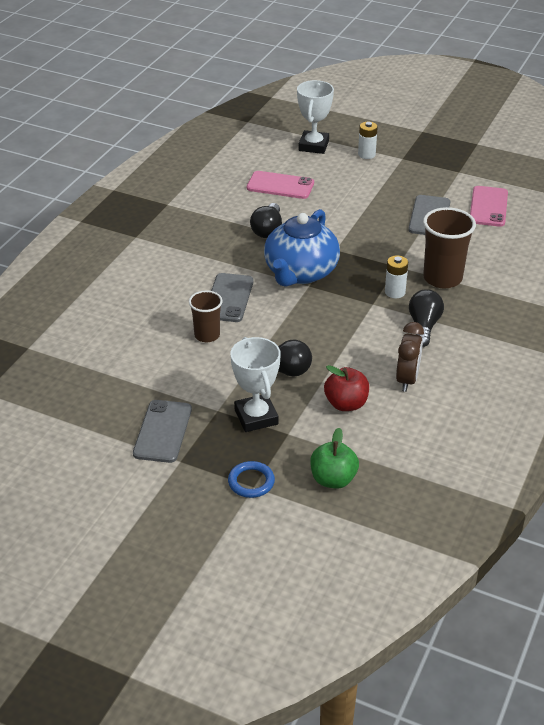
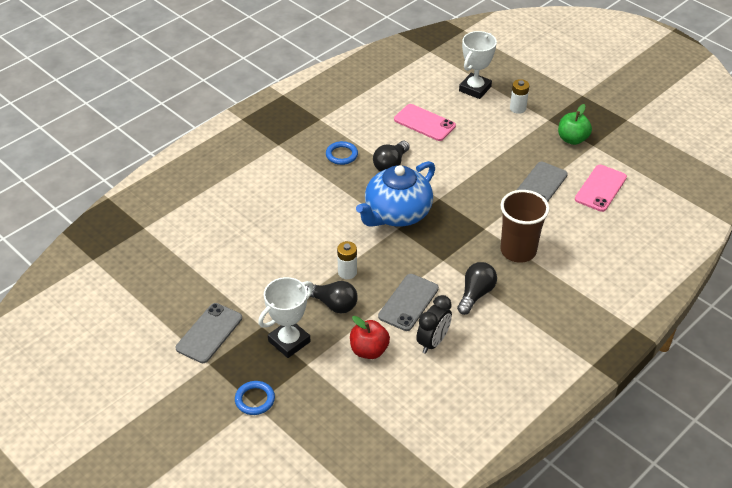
camera: 20 degrees right, 5 degrees up
(207, 335) = (288, 254): brown cup -> none
(210, 232) = (341, 155): none -> blue ring
(229, 298) = (324, 223): grey phone -> grey phone (408, 302)
(256, 417) = (289, 341): white trophy -> white trophy turned 45 degrees clockwise
(333, 479) = (321, 417): green apple -> green apple (572, 139)
(395, 292) = (468, 254): white battery -> white battery (347, 272)
(407, 379) = (433, 342): brown clock -> black clock

